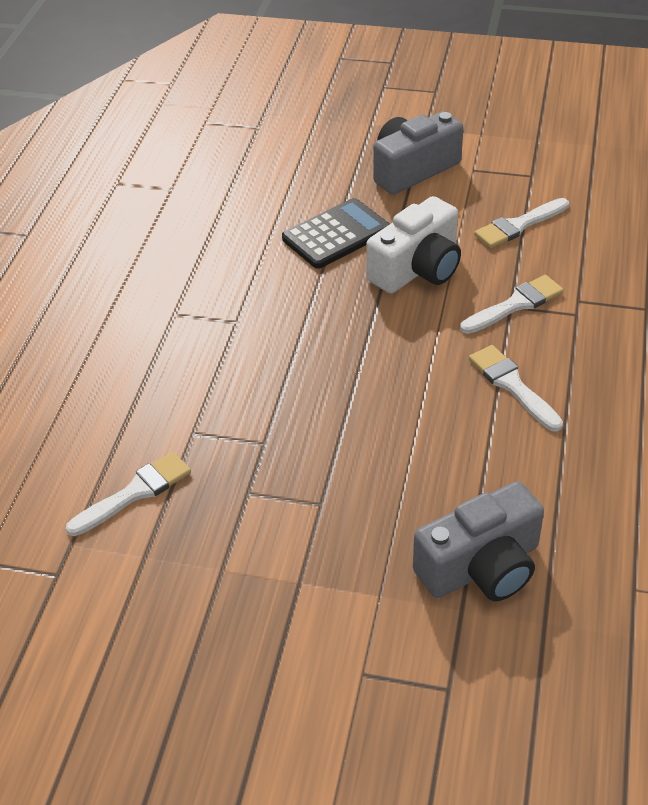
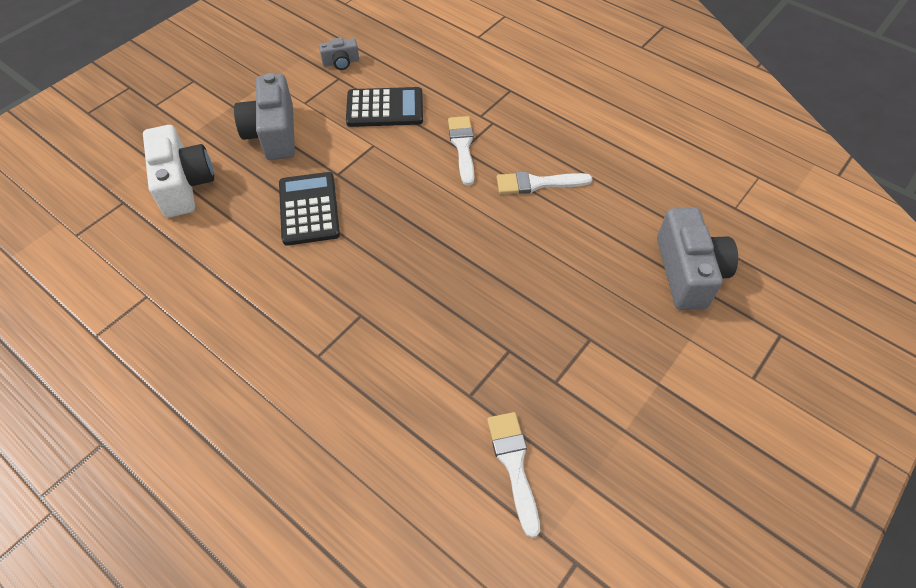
camera: 65 degrees left, 10 degrees up
(417, 269) = (386, 179): white camera -> white camera (184, 184)
(518, 225) = (385, 108): white brush -> black calculator
(556, 167) = (341, 62): none -> grey camera

